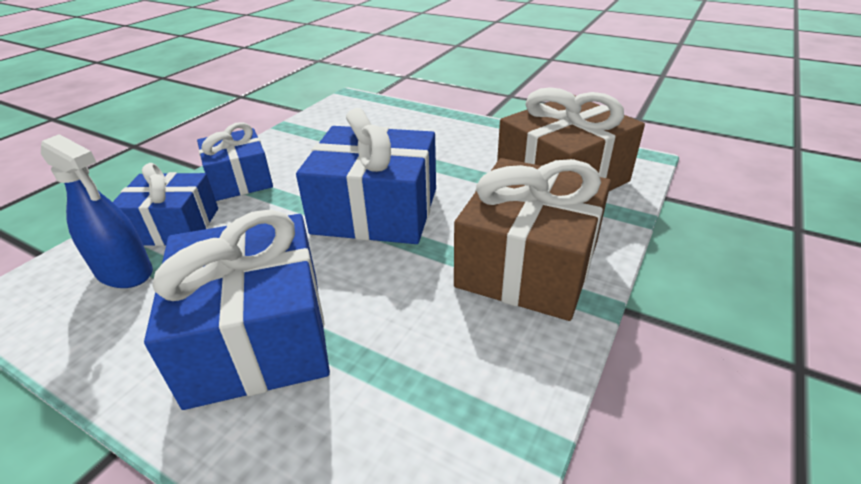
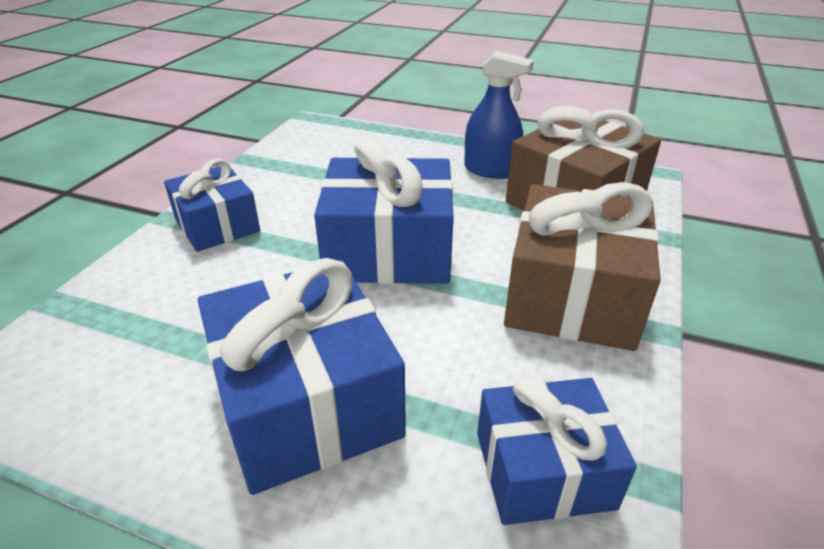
camera: 10 degrees left, 0 degrees up
(124, 272) = (117, 344): blue spray bottle -> blue spray bottle (490, 170)
(174, 226) = (157, 285): blue gift -> blue gift (543, 469)

